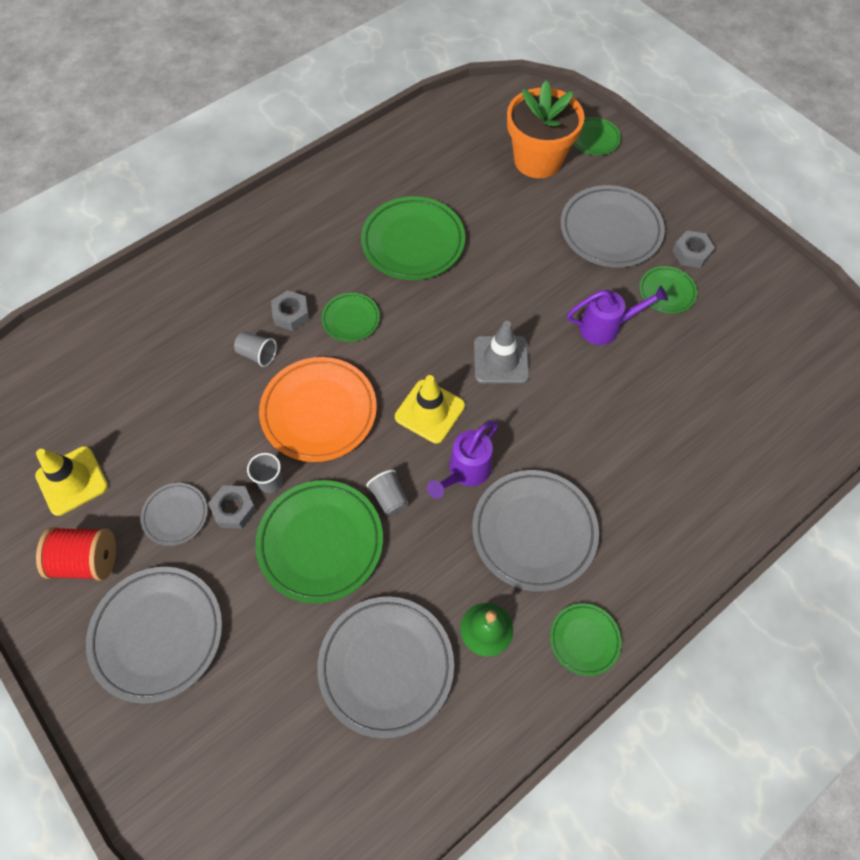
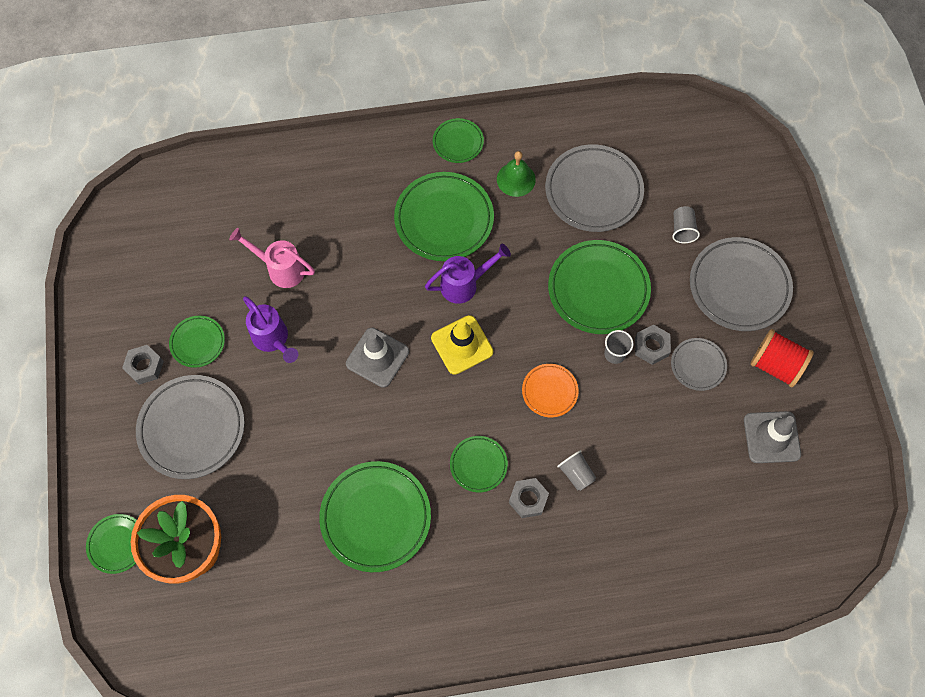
camera: 150 degrees left, 5 degrees up
(72, 481) = (771, 437): yellow traffic cone -> grey traffic cone
(319, 412) = (549, 391): orange plate -> orange plate, size x0.53
(389, 497) = (531, 295): grey cup -> grey cup (682, 230)
(534, 532) = (444, 219): grey plate -> green plate
(605, 327) = (273, 339): purple watering can -> purple watering can turned 150 degrees counterclockwise
(653, 391) = (281, 269): none -> pink watering can

